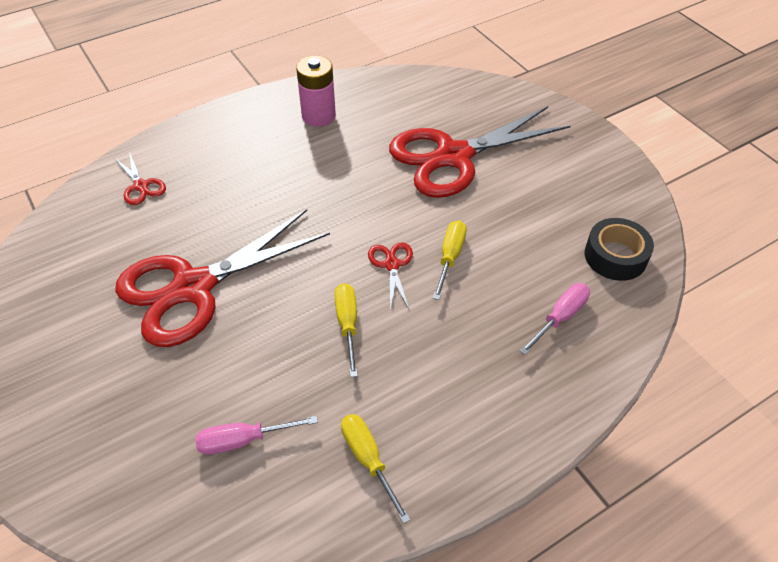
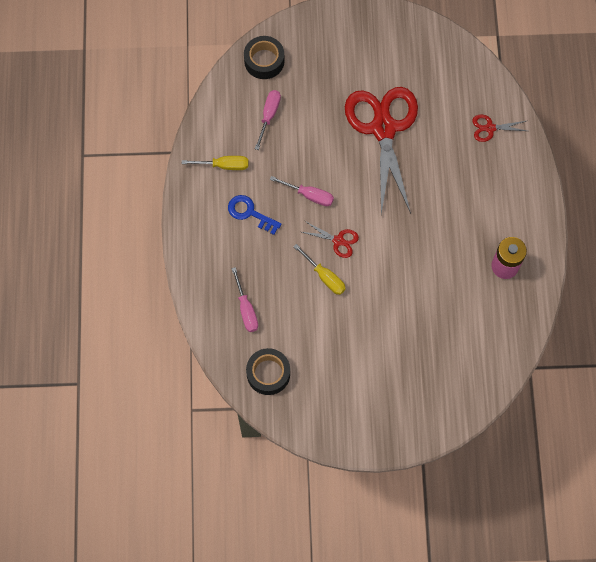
camera: 120 degrees right, 20 degrees up
(137, 502) = (264, 61): none -> black tape
(347, 324) = (309, 195): yellow screwdriver -> pink screwdriver
(422, 383) = (250, 213): none -> blue key
(453, 156) = (411, 332): red scissors -> none

